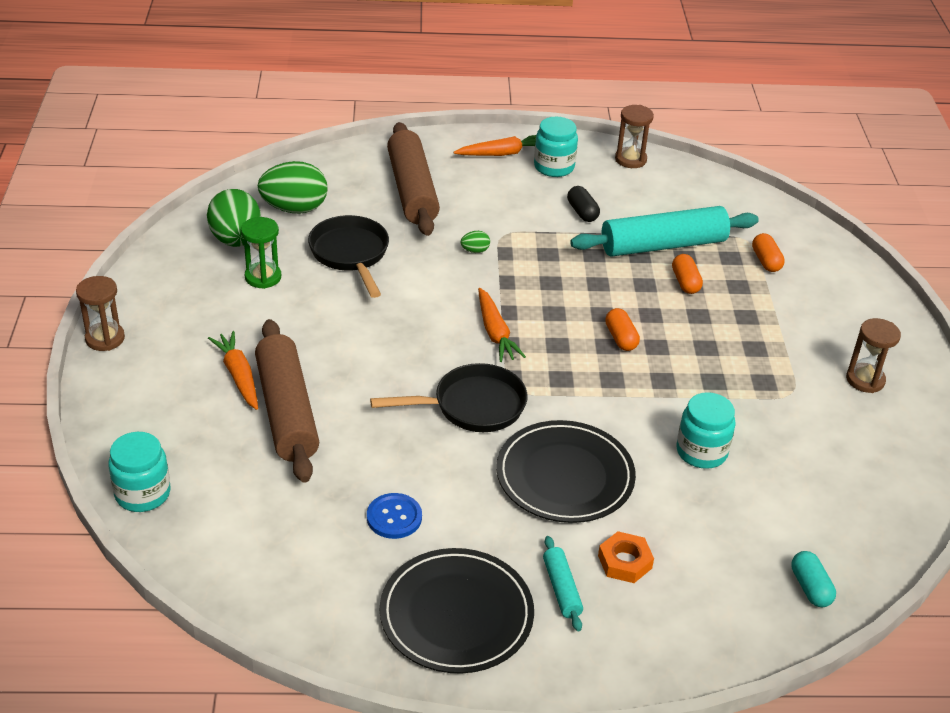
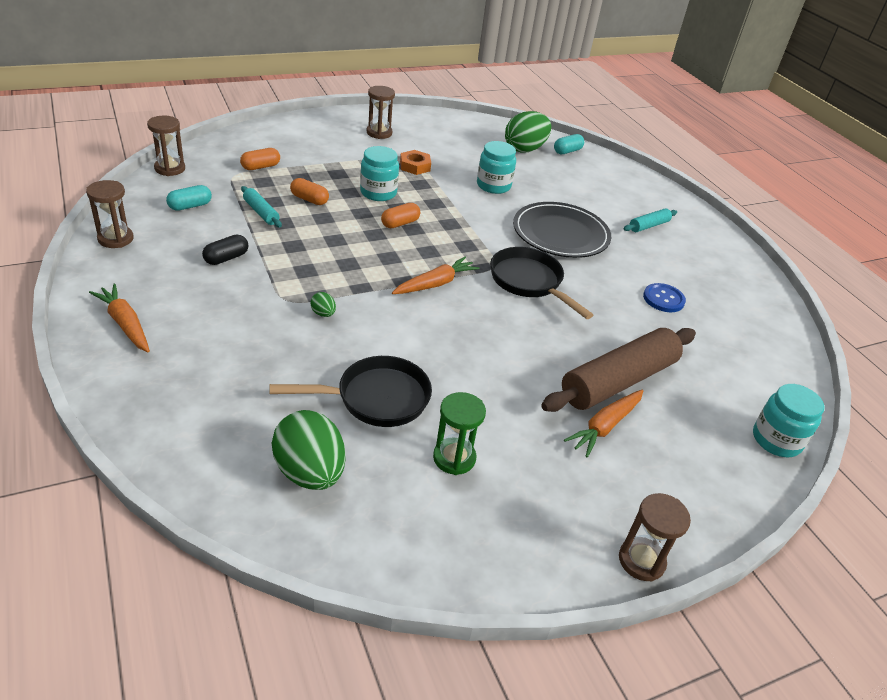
camera: 115 degrees left, 0 degrees up
(236, 240) = (401, 507): green egg -> green egg (524, 149)
(351, 255) = (376, 398): black pan -> black pan turned 150 degrees counterclockwise
(412, 190) = (229, 379): brown rolling pin -> none
(456, 614) = (706, 260): black plate -> none
(554, 167) = (144, 284): turquoise jar -> turquoise jar (378, 193)
(624, 562) = (607, 206): orange nut -> orange nut (415, 166)
(663, 245) = (261, 212): turquoise rolling pin -> turquoise rolling pin, size x0.46
(683, 204) = (190, 206): none -> turquoise capsule
(685, 282) = (309, 199): orange capsule -> orange capsule turned 60 degrees clockwise
(764, 201) = (170, 168): none -> brown hourglass

